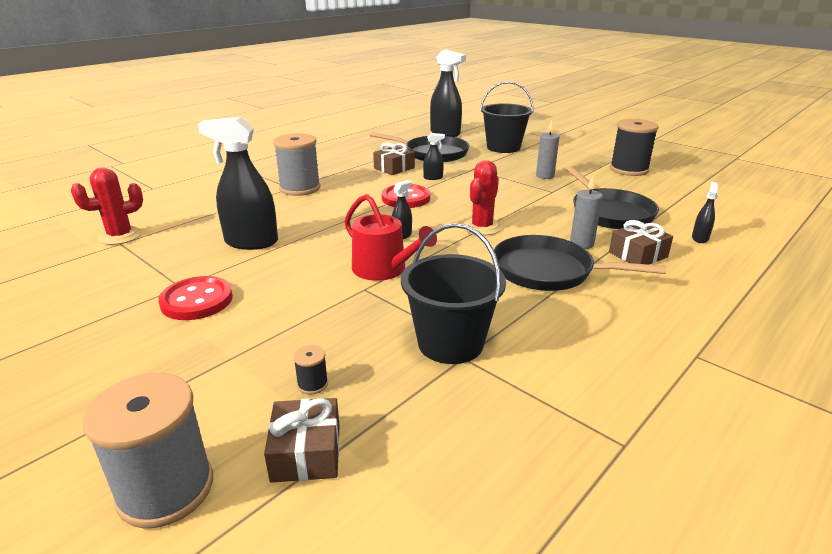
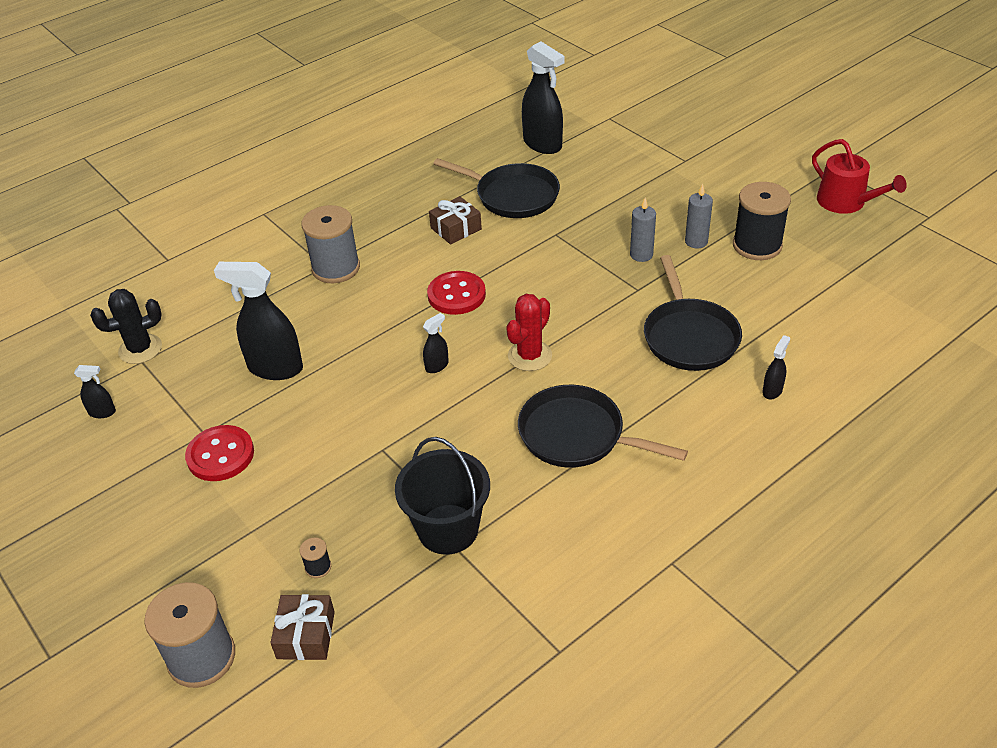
camera: 10 degrees right, 15 degrees up
(120, 236) = (140, 349): red cactus -> black cactus
(384, 269) = (407, 421): red watering can -> red watering can (846, 202)
(433, 178) = (499, 252): black spray bottle -> black spray bottle (102, 412)
(503, 147) = (610, 184): black bucket -> none
(581, 244) = (631, 392): grey candle -> grey candle (696, 241)
(638, 255) = (686, 415): brown gift -> none

